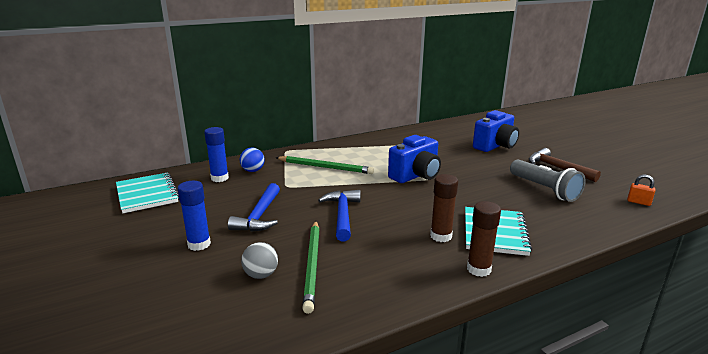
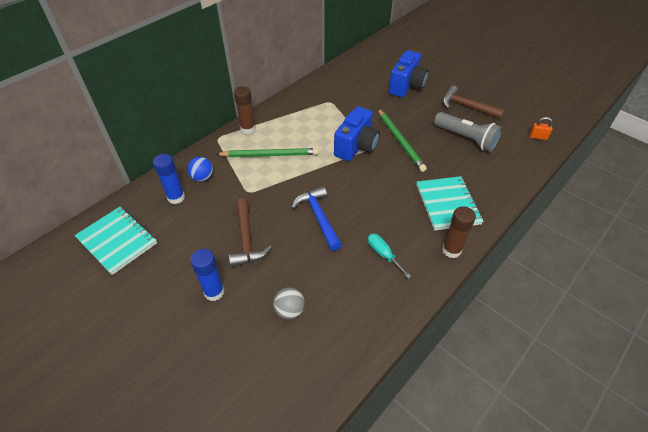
camera: 20 degrees left, 25 degrees up
(259, 216) = (246, 239): blue hammer -> brown hammer
(312, 265) = (325, 286): green pencil -> green pencil (400, 141)
(394, 255) = (383, 254): none -> turquoise screwdriver
(441, 236) = (409, 220): brown glue stick -> brown glue stick (248, 129)

